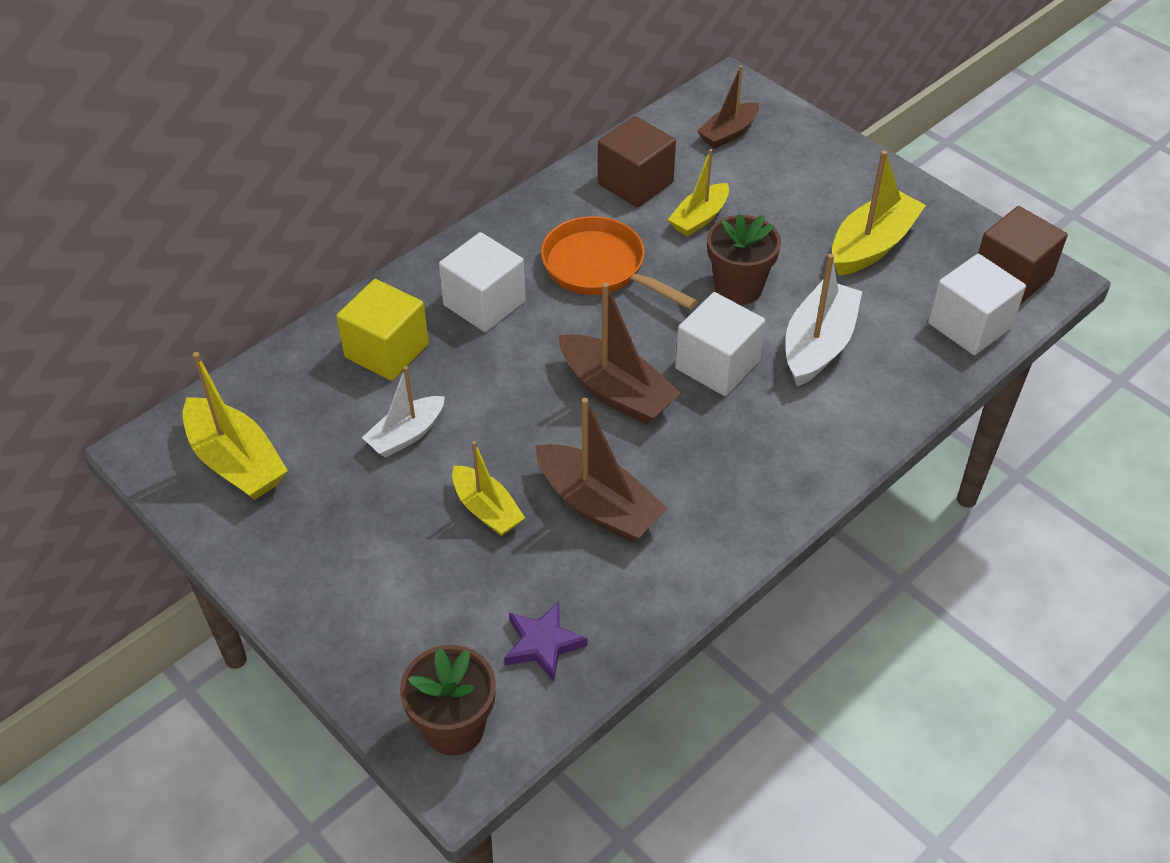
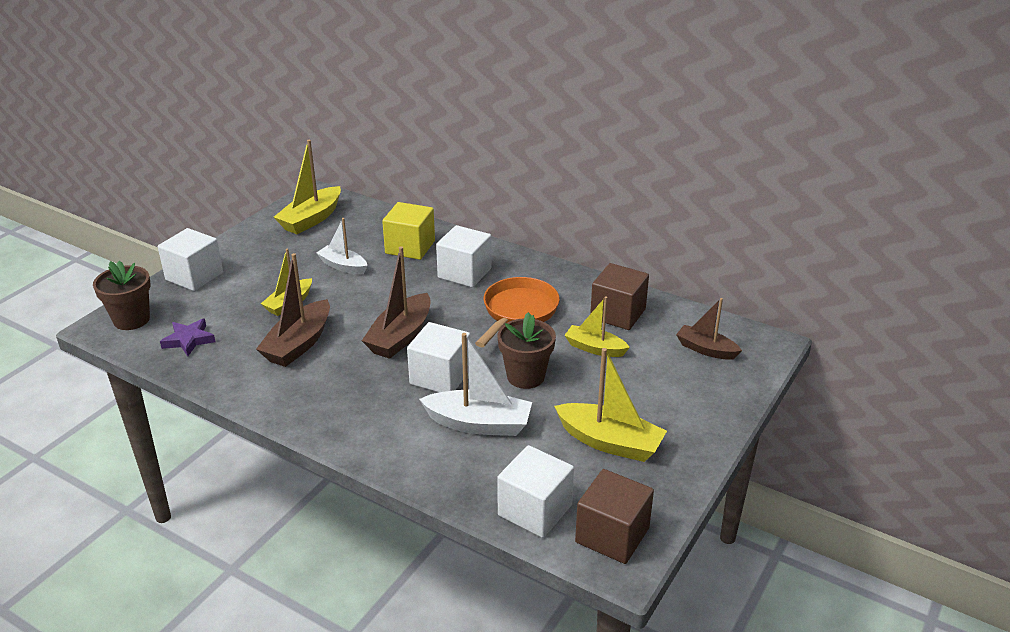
camera: 75 degrees right, 15 degrees down
(351, 635) = (194, 276): none -> white cube

